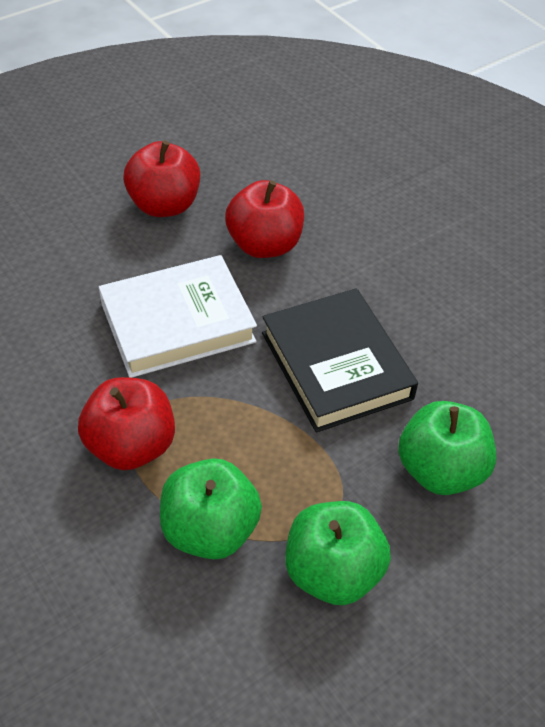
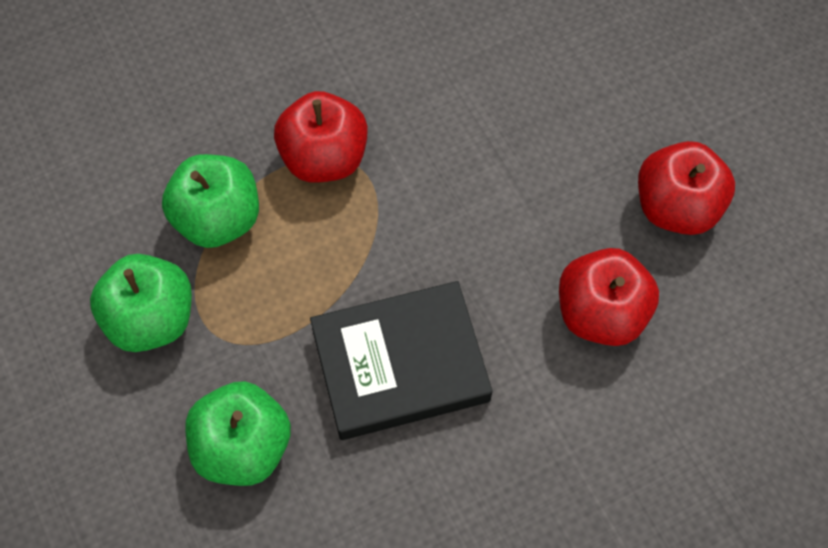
camera: 100 degrees right, 15 degrees up
(177, 322) = (481, 209): white book -> none

